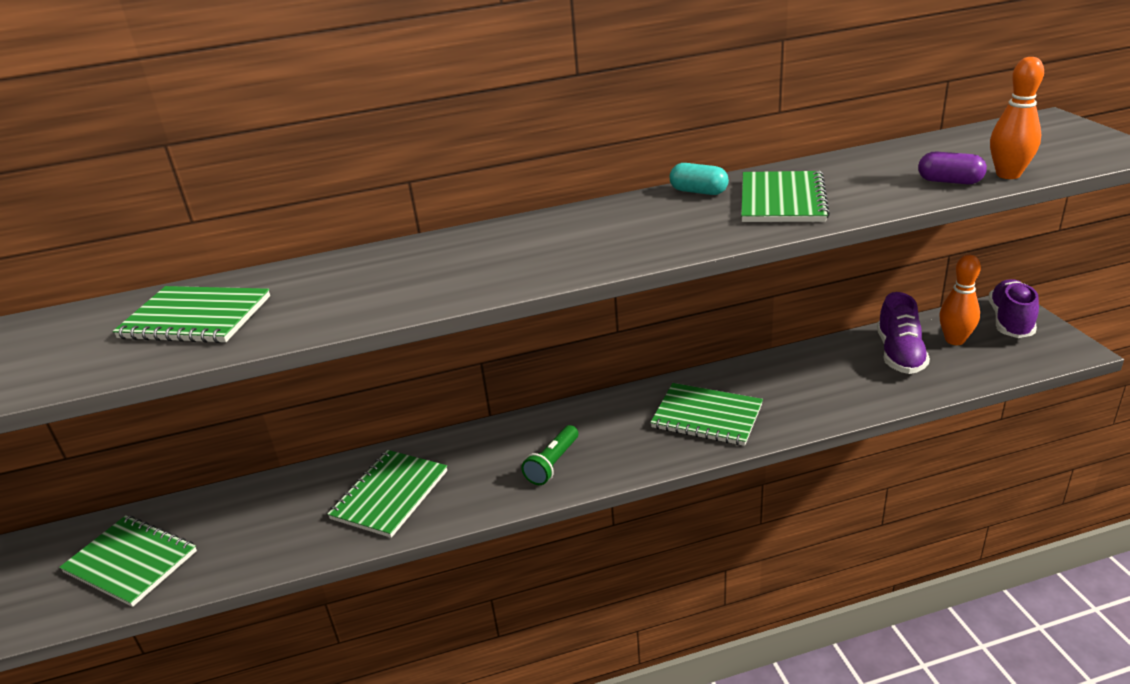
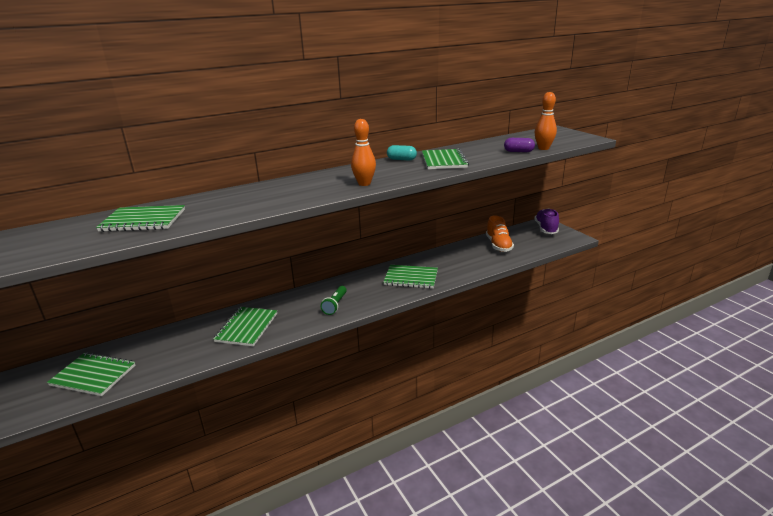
camera: 15 degrees left, 5 degrees down
(899, 354) = (498, 245): purple shoe -> orange shoe
(954, 340) = (522, 238): orange bowling pin -> orange bowling pin (364, 183)

